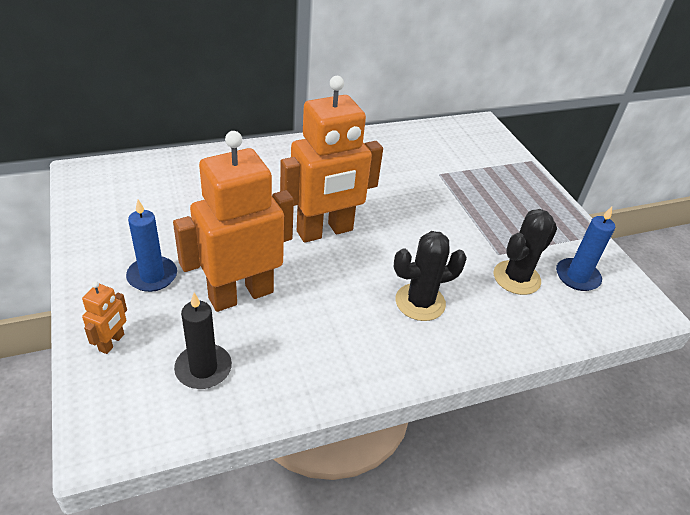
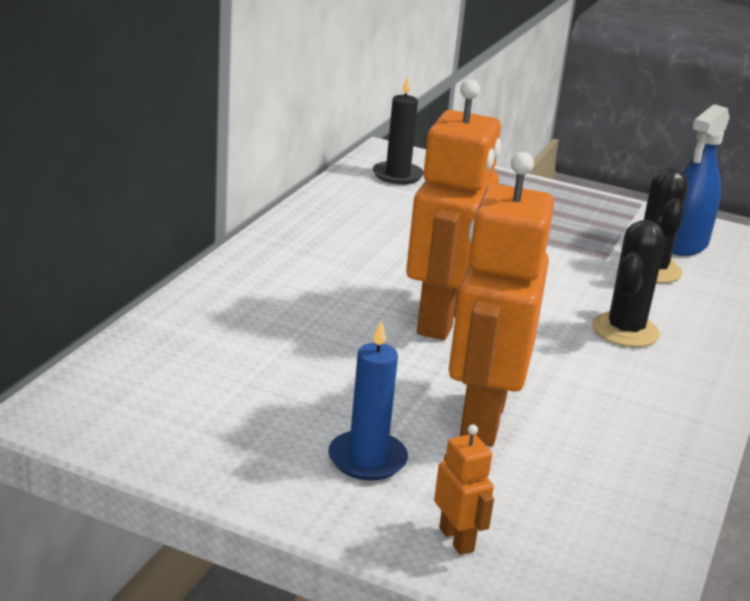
camera: 45 degrees left, 15 degrees down
(203, 368) = (577, 497): black candle -> black candle (397, 175)
(577, 276) = (684, 245): blue candle -> blue spray bottle

